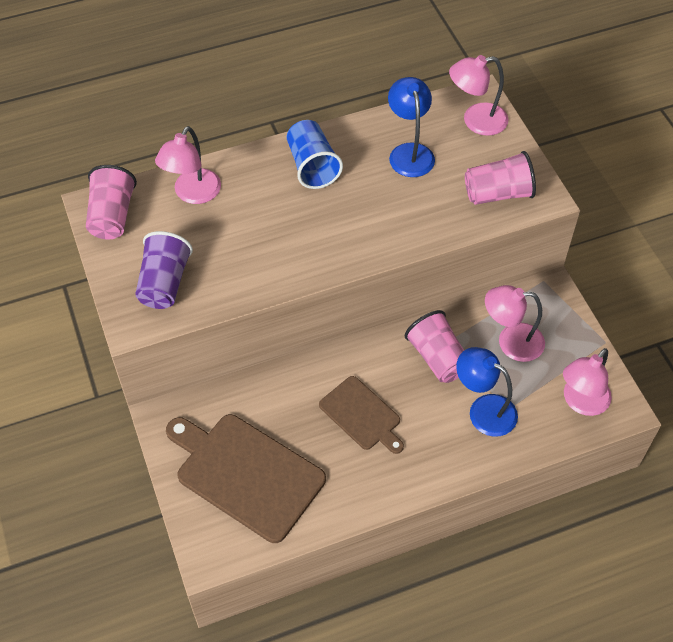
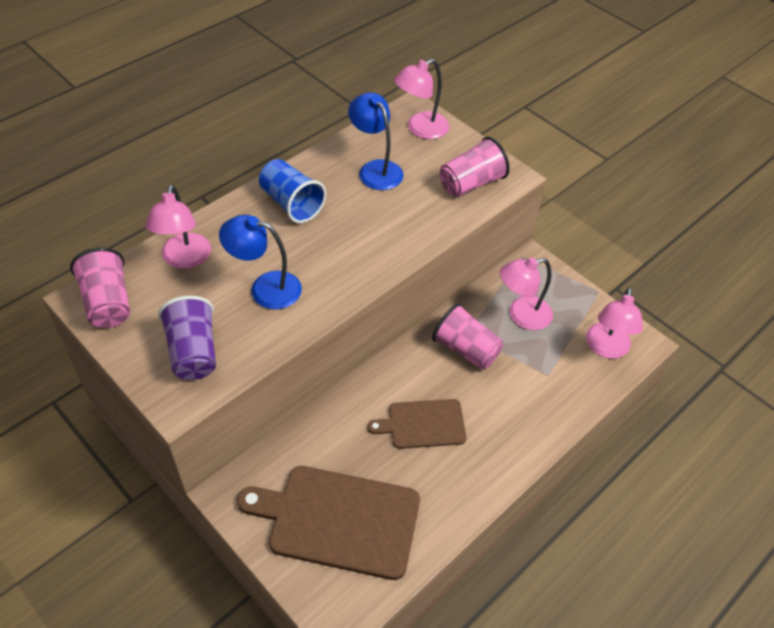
camera: 25 degrees left, 5 degrees down
(362, 415) = (423, 424): brown cutting board -> brown cutting board turned 150 degrees clockwise
(483, 410) = (529, 382): blue lamp -> blue lamp (265, 288)

